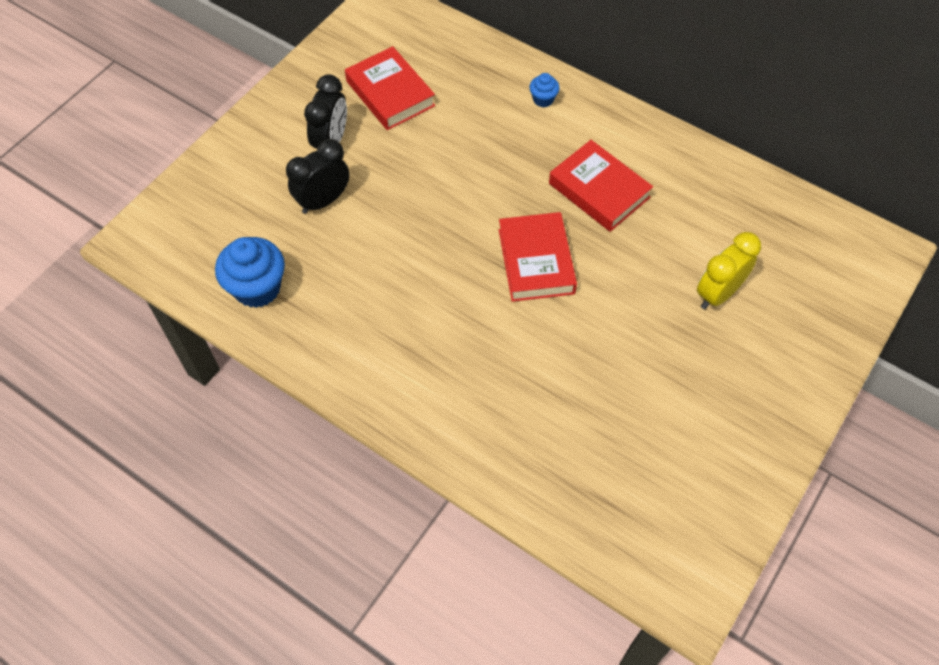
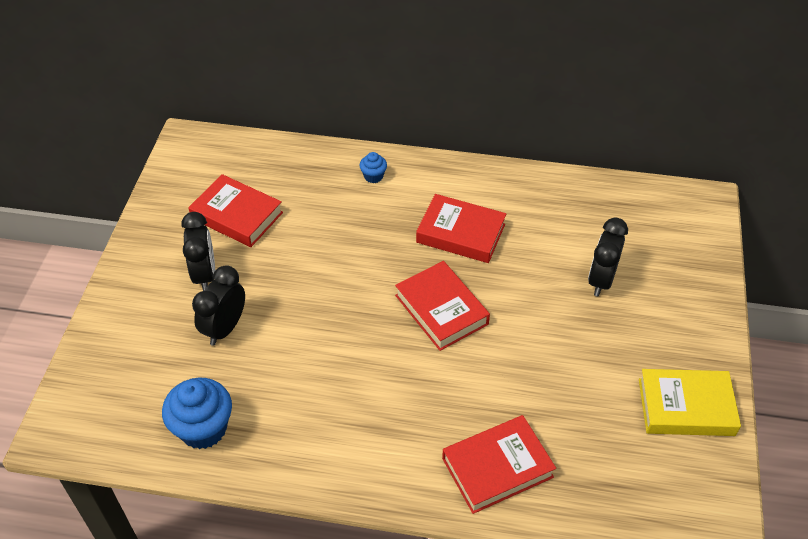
camera: 25 degrees left, 10 degrees down
(504, 437) = (497, 468): none -> red book
(718, 293) = (601, 280): yellow clock -> black clock
(730, 458) = (686, 407): none -> yellow book

